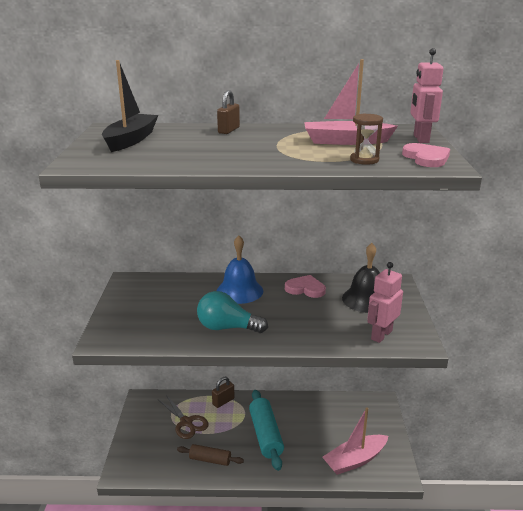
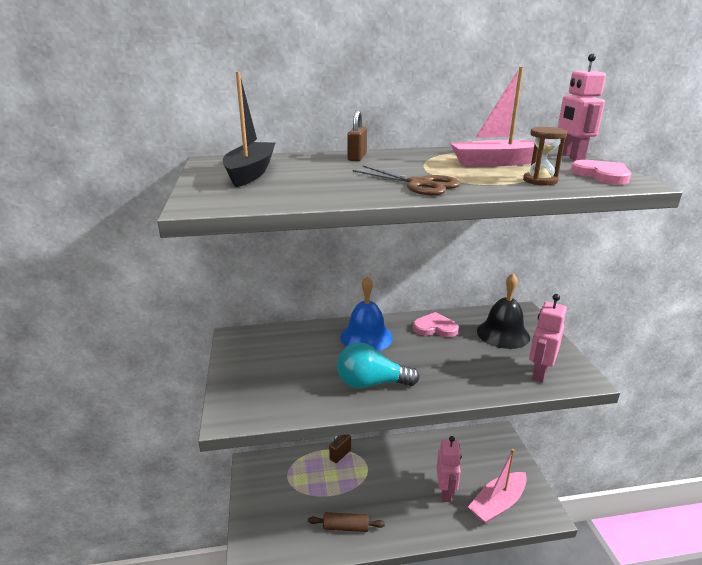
camera: 10 degrees left, 0 degrees up
(186, 422) = (307, 485): brown scissors -> brown scissors (419, 184)
(265, 435) = (396, 488): turquoise rolling pin -> none
(309, 444) = (445, 492): none -> pink robot

